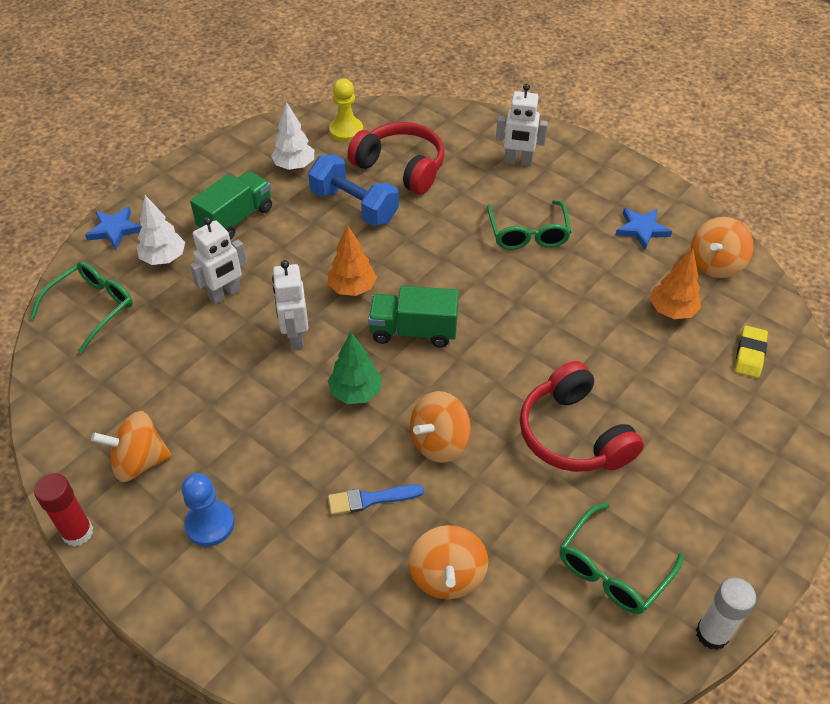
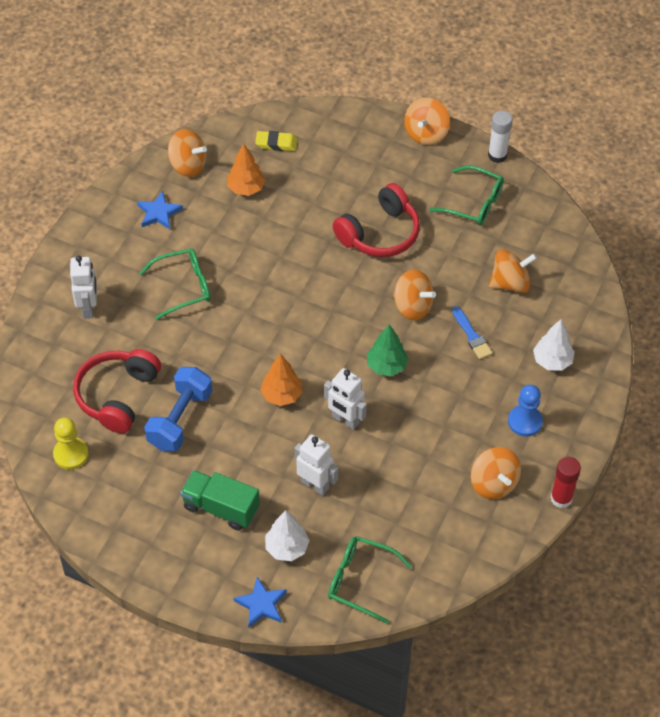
camera: 105 degrees left, 5 degrees up
(294, 166) = (135, 483): white tree -> white tree (552, 361)
(295, 337) = (345, 420): white robot -> white robot turned 60 degrees clockwise
(413, 331) = (315, 343): green truck -> none
(764, 540) = (426, 133): none -> orange spinning top

